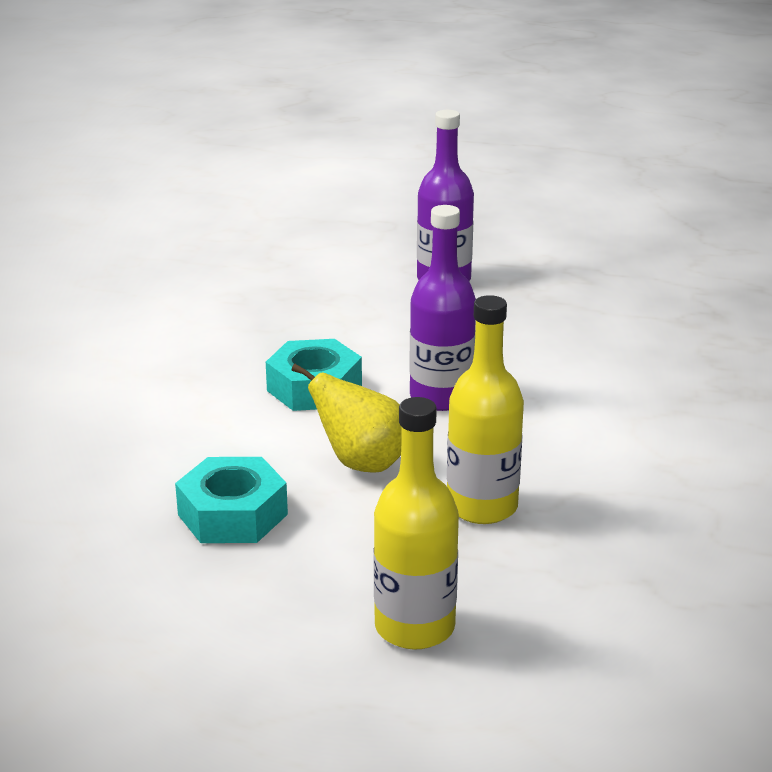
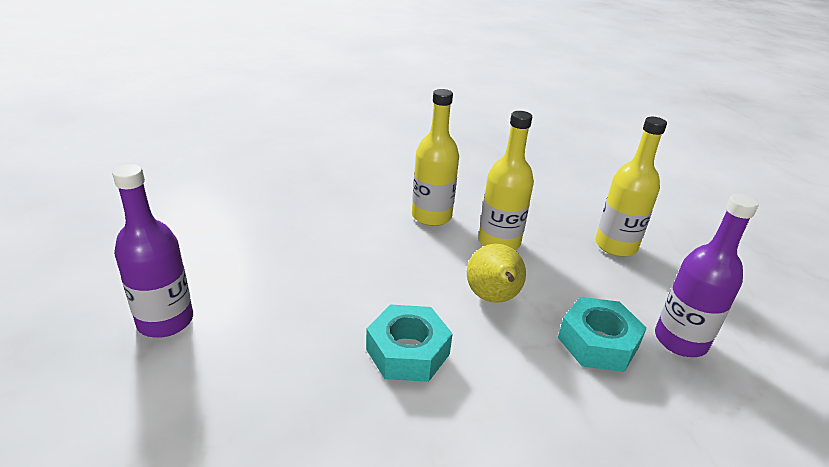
camera: 115 degrees left, 5 degrees up
(441, 397) = (384, 281): purple bottle -> purple bottle (680, 340)
(579, 465) = (431, 216): none -> yellow bottle

